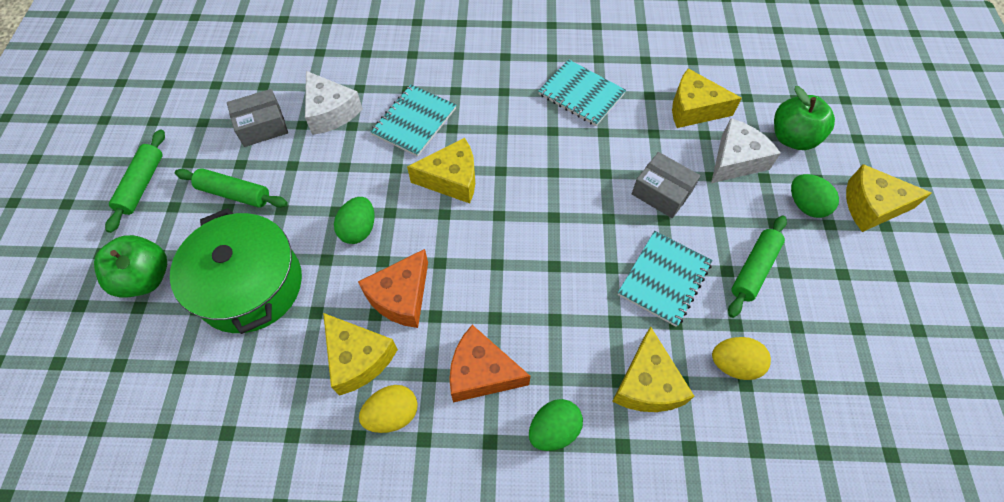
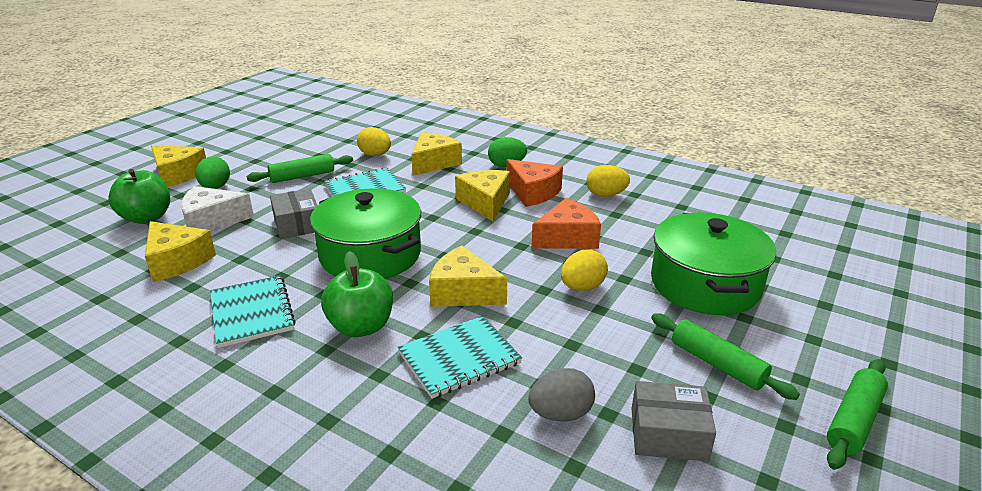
camera: 150 degrees left, 30 degrees down
(146, 278) = (822, 323): green apple -> green apple (361, 327)
(330, 112) = (560, 414): white cheese -> grey egg
(358, 358) = (619, 221): yellow cheese -> yellow cheese (485, 203)
(359, 230) = (582, 287): green egg -> yellow egg
(559, 185) = (370, 255): none -> green pot

